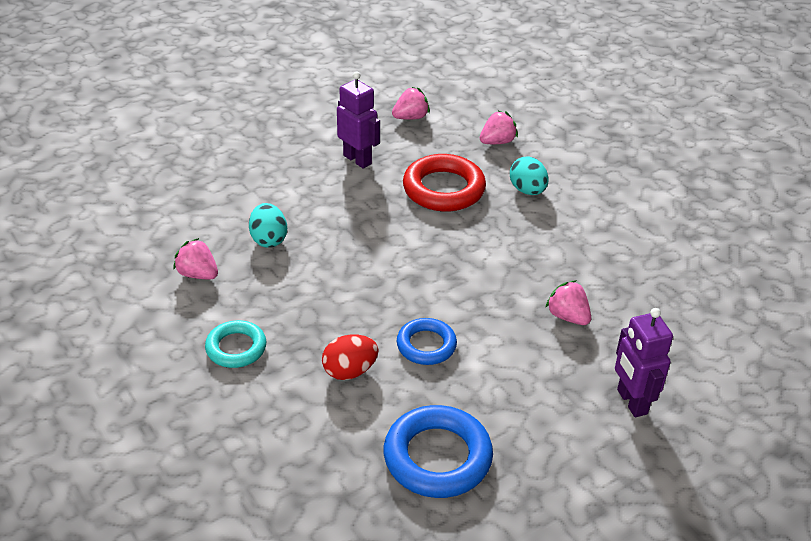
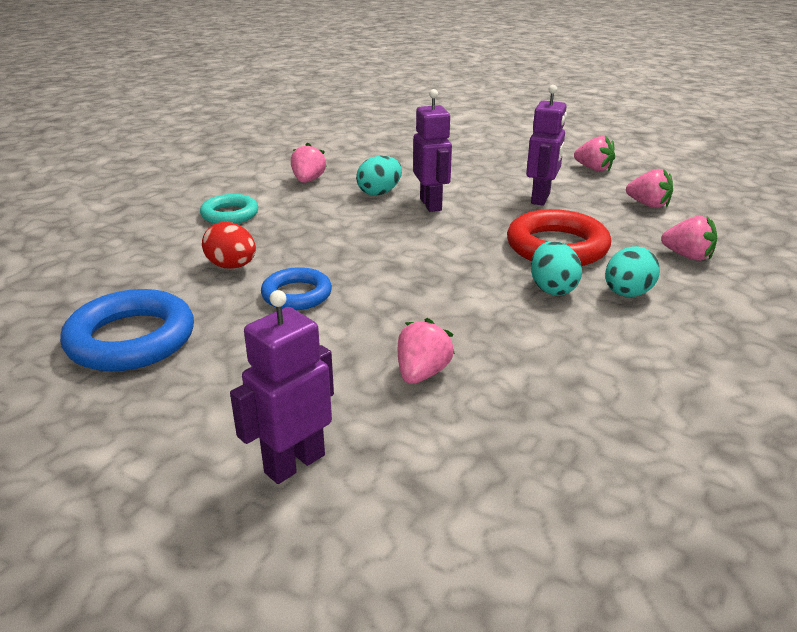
camera: 65 degrees right, 10 degrees down
(320, 219) = (431, 204): none -> purple robot
(324, 109) = (593, 169): none -> pink strawberry
(500, 218) = (552, 288): none -> turquoise egg

